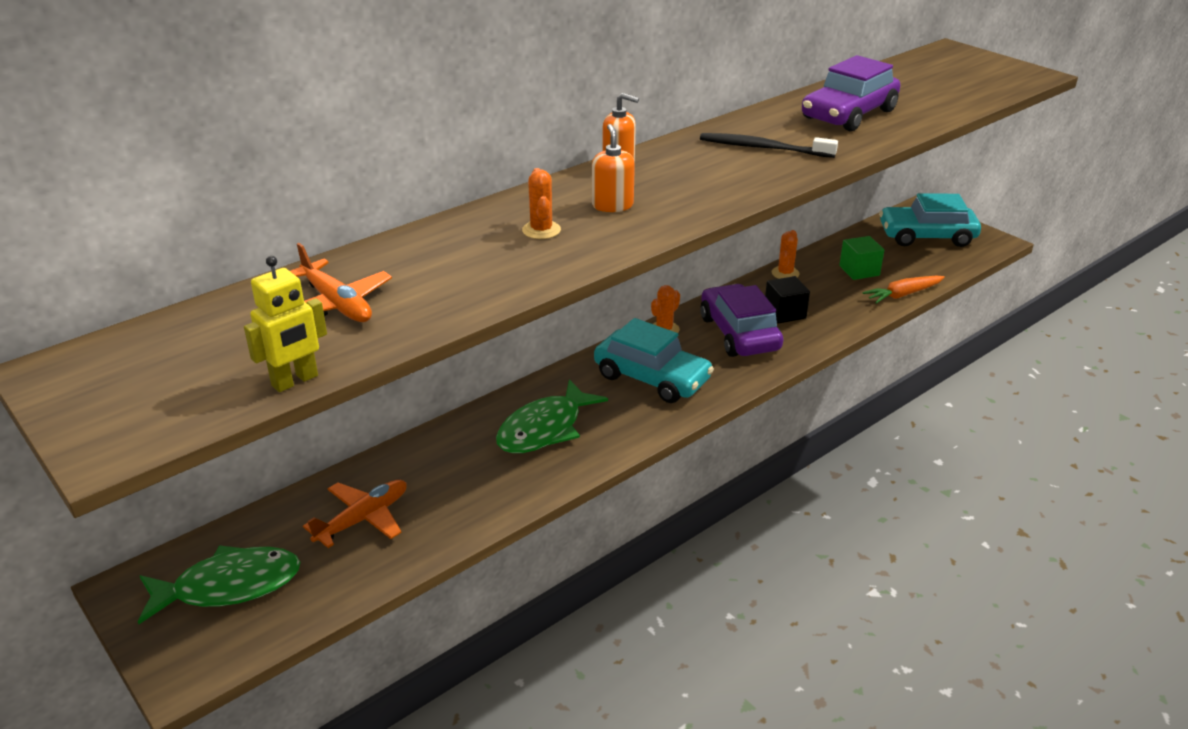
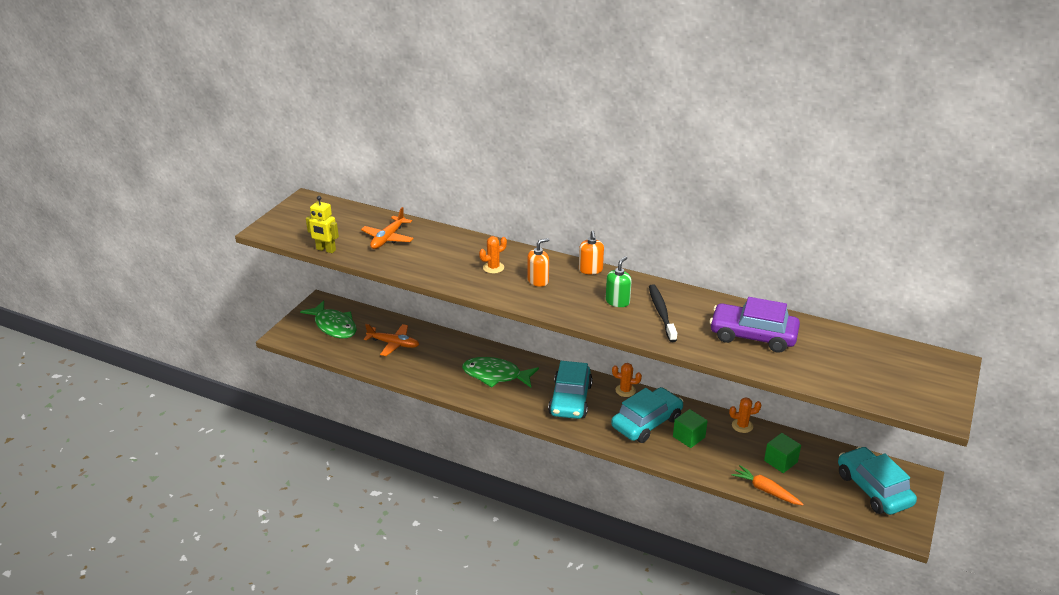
camera: 65 degrees right, 0 degrees up
(715, 167) = (617, 301): none -> green soap dispenser
(739, 333) = (646, 422): purple car -> turquoise car
(785, 313) = (689, 437): black cube -> green cube

